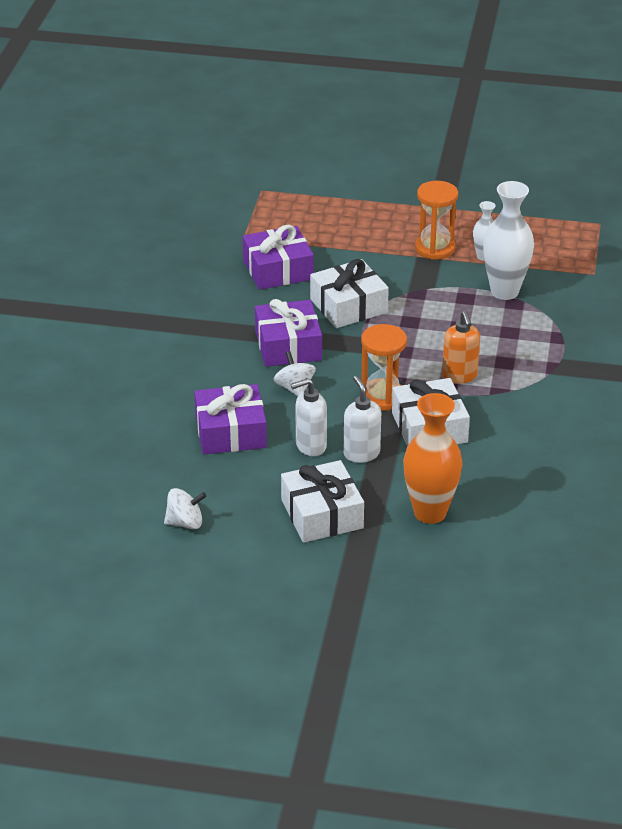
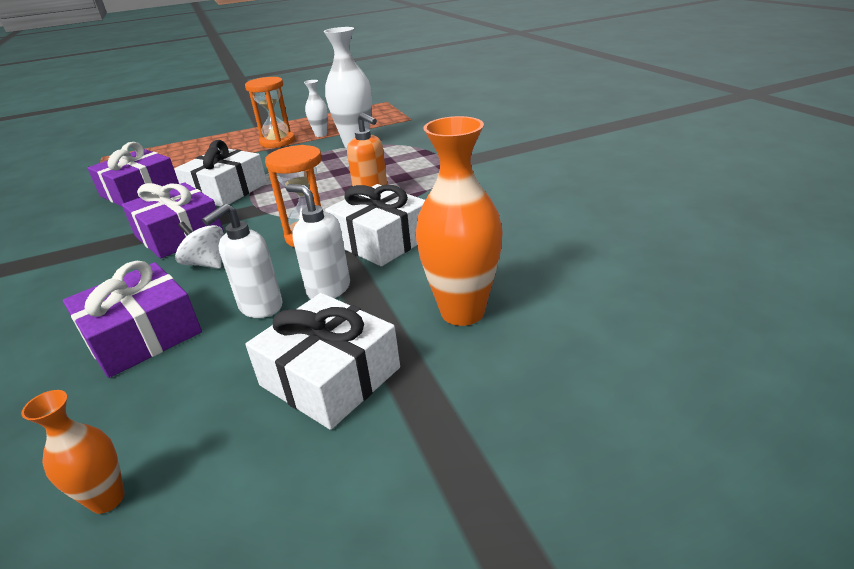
camera: 30 degrees left, 5 degrees down
(185, 523) = (107, 499): white spinning top -> orange vase

